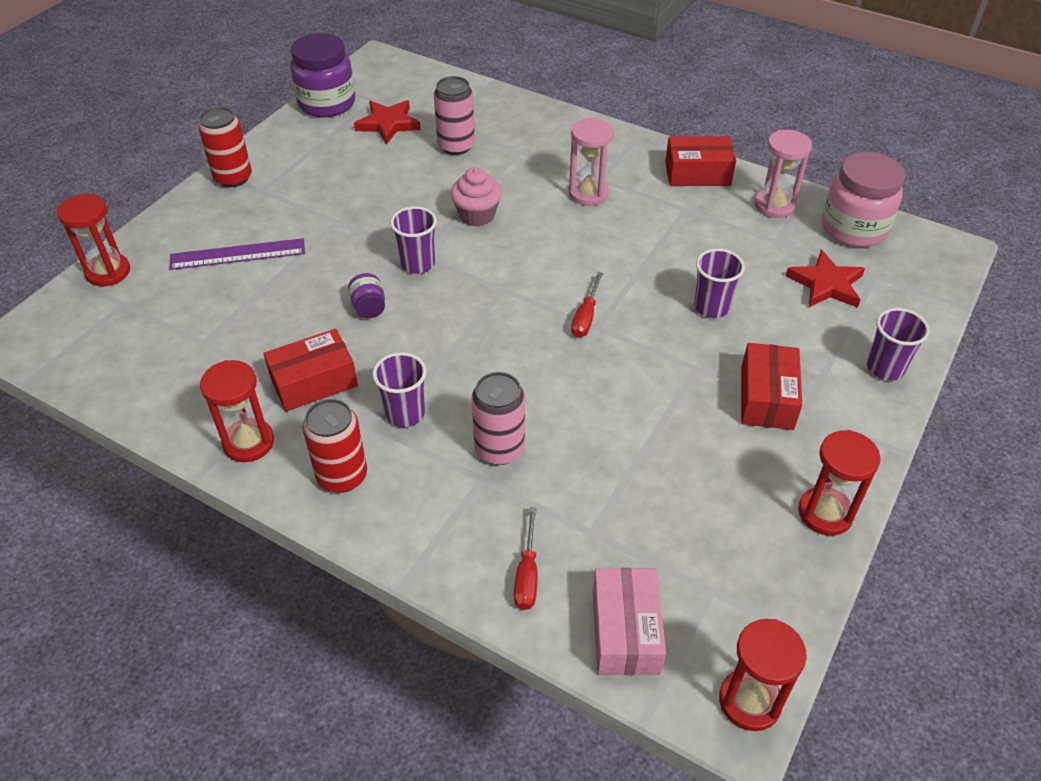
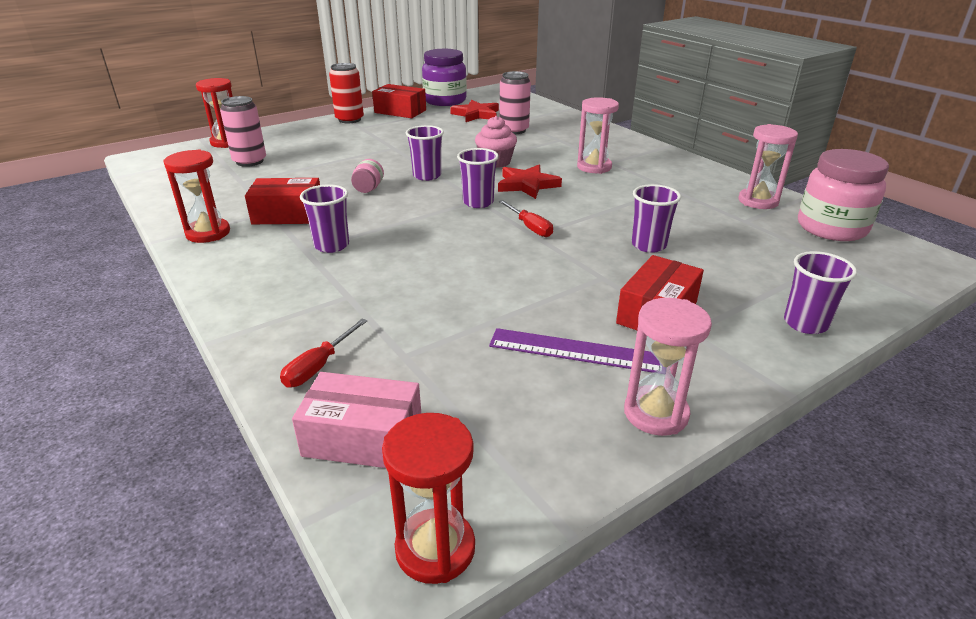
camera: 25 degrees right, 15 degrees down
(237, 254) = (312, 149): purple ruler -> purple ruler (576, 351)
(342, 476) = (247, 266): red can -> none
(369, 307) = (368, 188): purple jar -> pink jar
(499, 449) = (381, 282): pink can -> pink can (250, 161)
(507, 293) = (478, 202): none -> purple cup
(586, 317) = (530, 227): red screwdriver -> red screwdriver turned 75 degrees counterclockwise
(625, 631) = (363, 438): pink box -> pink box turned 75 degrees clockwise
(697, 173) = (698, 173): red box -> red box (400, 111)
(825, 513) = (656, 413): red hourglass -> pink hourglass
(826, 284) = (777, 255): red star -> red star (527, 185)

